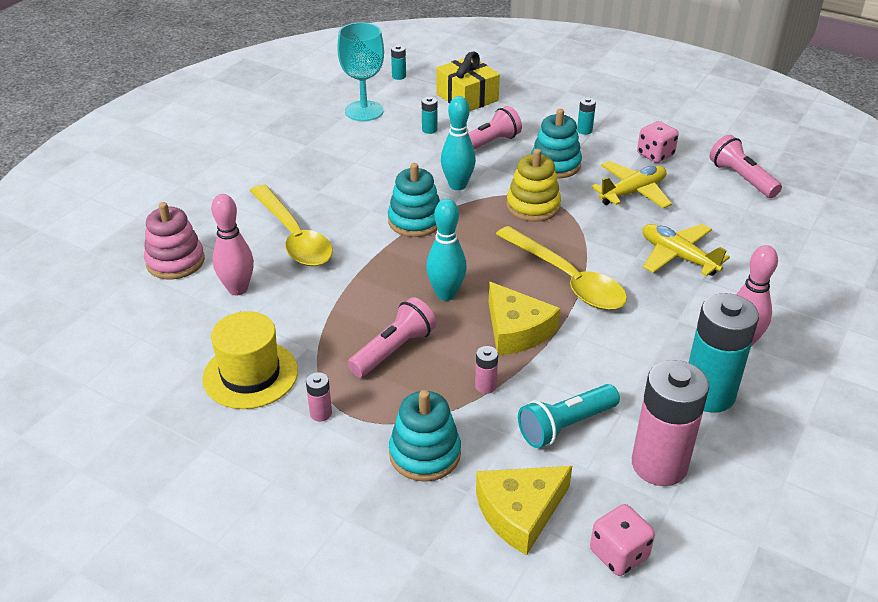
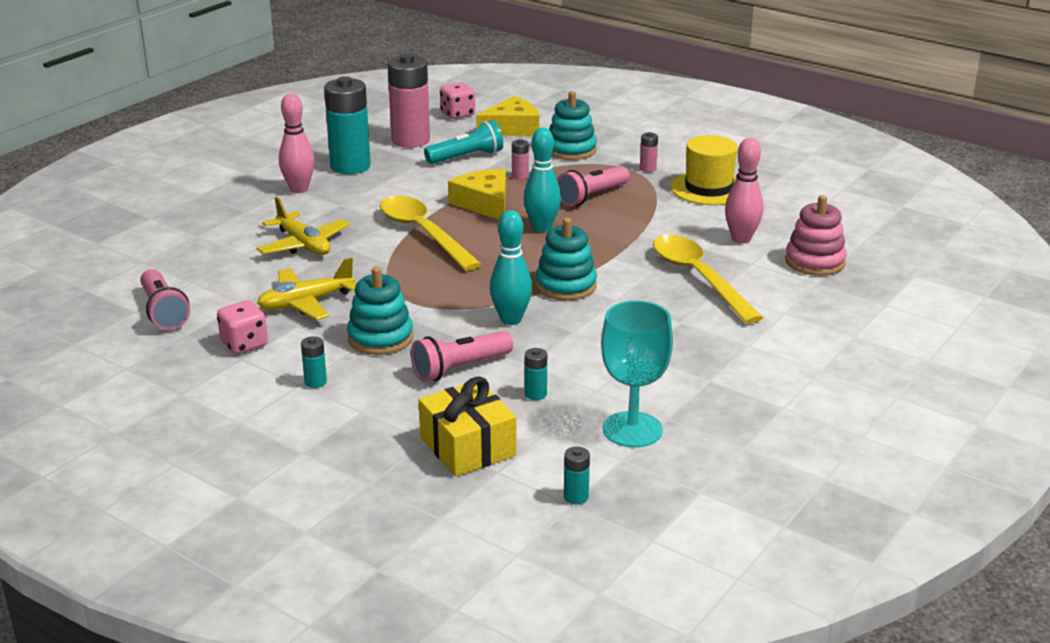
camera: 175 degrees left, 10 degrees down
(533, 206) = (429, 294): yellow stacking toy -> none

